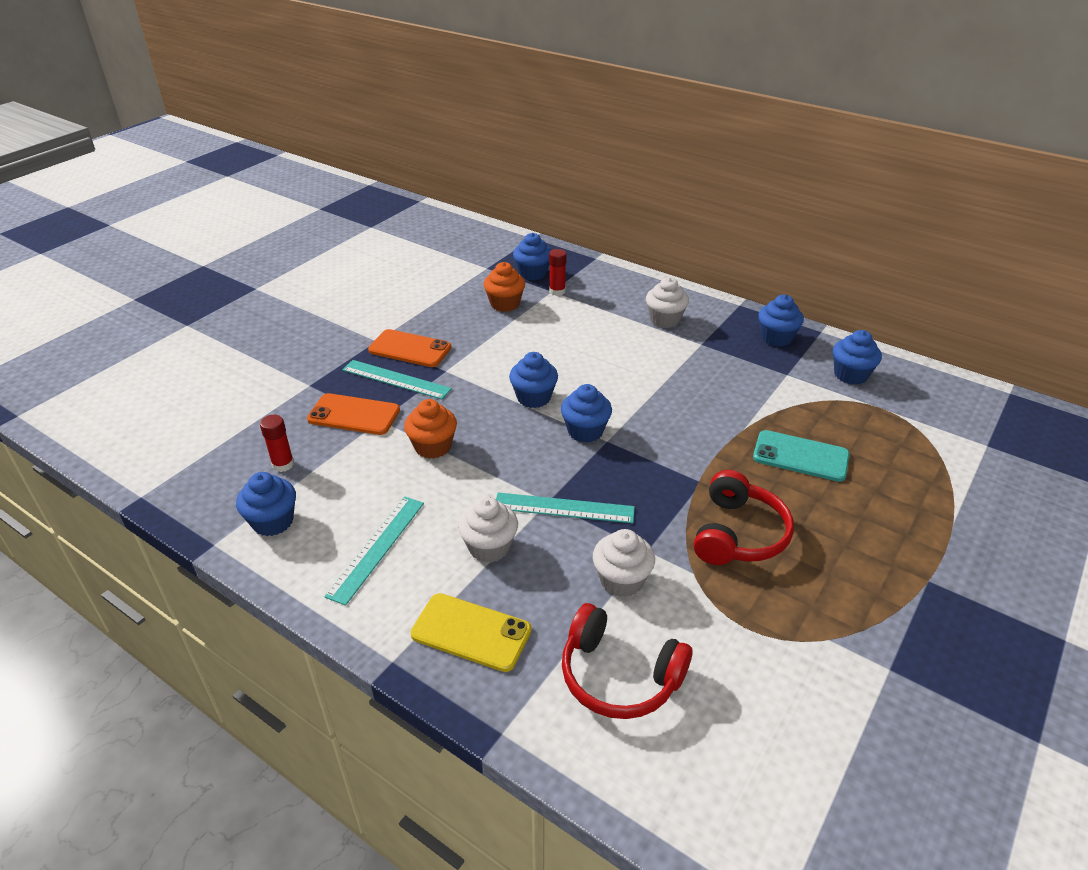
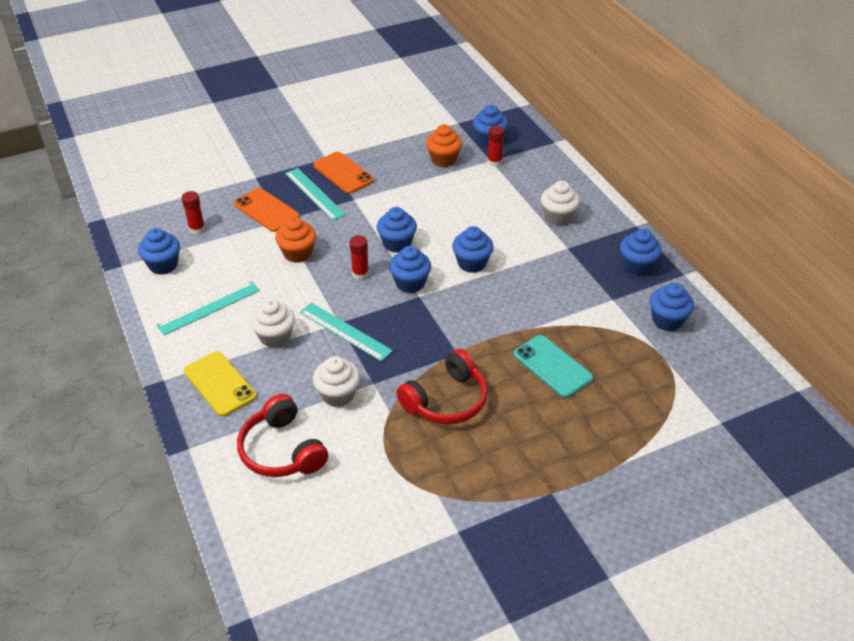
camera: 30 degrees right, 5 degrees up
(523, 442) = (360, 274): none -> red glue stick
(627, 389) = (472, 263): none -> blue cupcake

